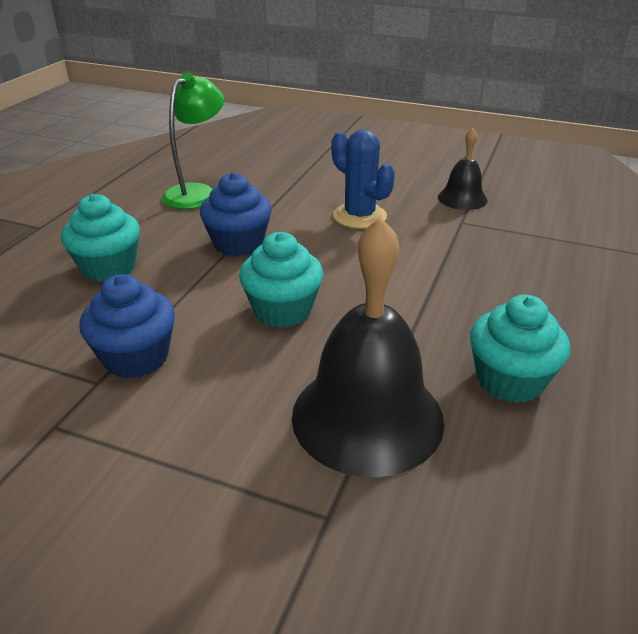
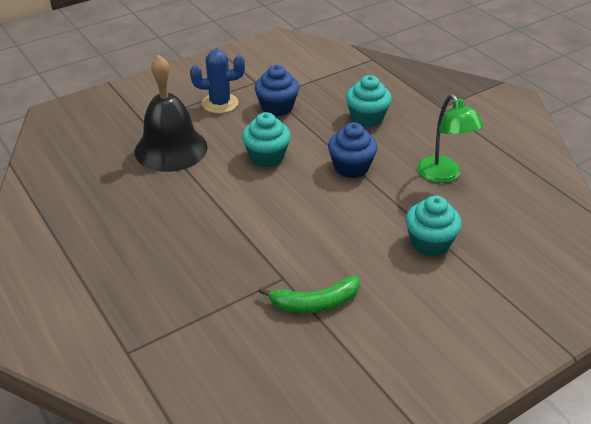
camera: 125 degrees right, 5 degrees up
(359, 216) = (339, 232): blue cactus -> blue cactus (220, 103)
(462, 198) = (315, 303): black bell -> green banana
(510, 380) = (138, 198): turquoise cupcake -> turquoise cupcake (430, 243)

